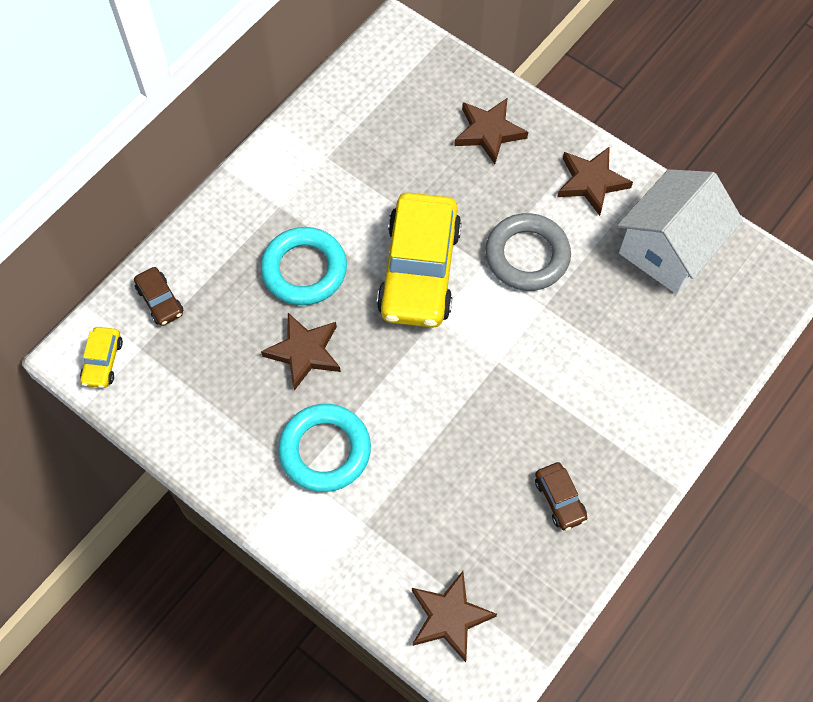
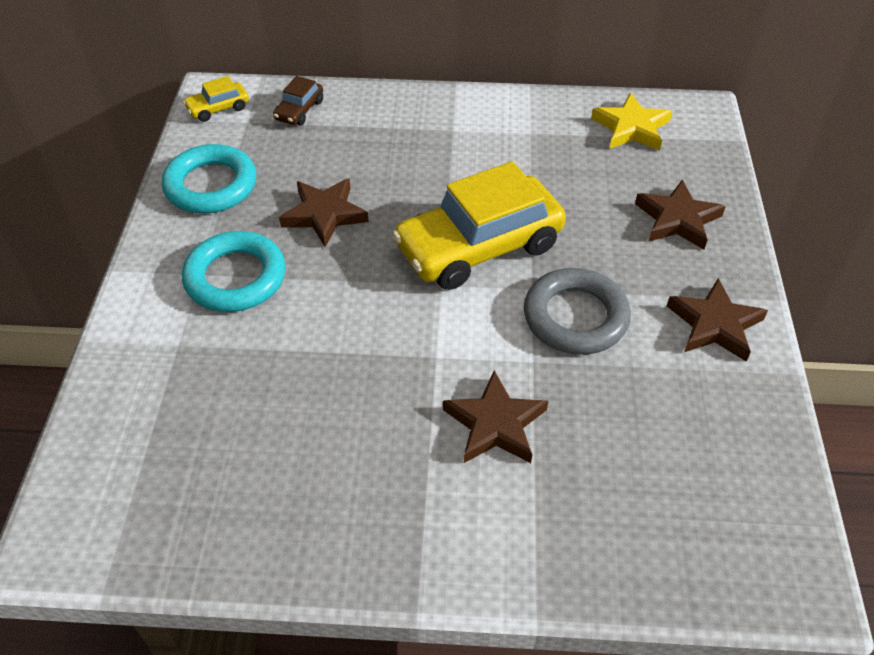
camera: 55 degrees right, 15 degrees down
(304, 270) = (406, 174): turquoise ring -> turquoise ring (211, 185)
(377, 90) = (631, 128): none -> yellow star
(449, 617) = (113, 466): brown star -> brown star (495, 424)
(559, 499) = (316, 495): brown car -> none
(669, 249) = (711, 436): white house -> none

